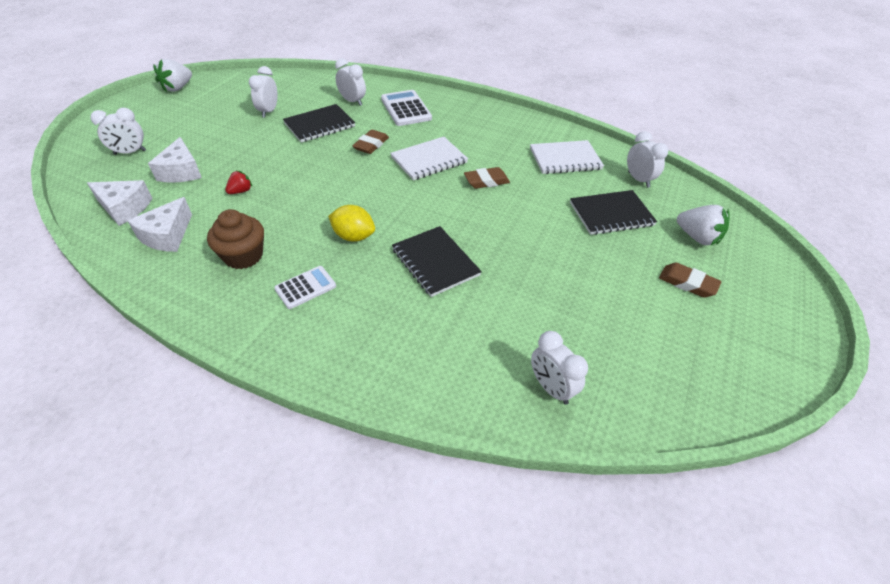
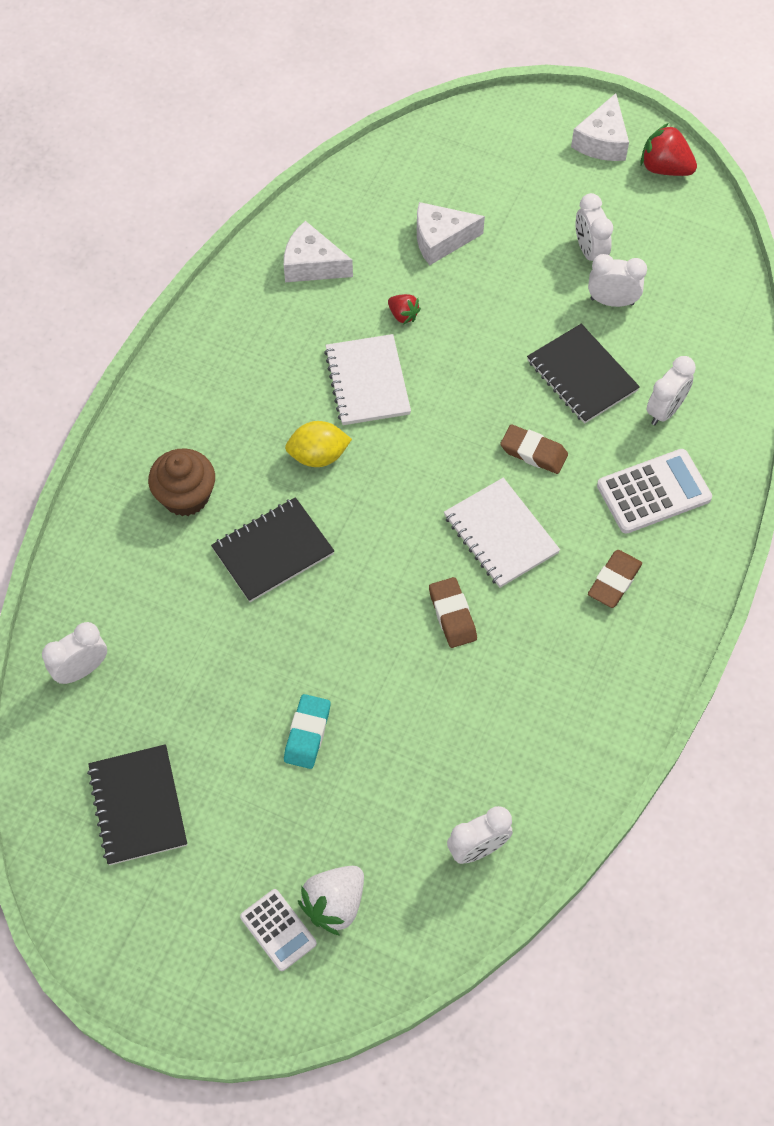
camera: 90 degrees right, 15 degrees up
(125, 208) = (360, 207): white cheese -> white cheese (602, 141)
(130, 152) = (479, 171): white clock -> white clock (589, 251)
(178, 88) = (664, 168): white strawberry -> red strawberry
(243, 256) = (279, 348): brown cupcake -> brown cupcake (185, 496)
(305, 287) = (228, 419): white calculator -> white calculator (278, 930)
(353, 236) = (318, 456): yellow lemon -> yellow lemon turned 60 degrees clockwise
(565, 159) = (526, 738): white notebook -> white notebook (367, 382)
(582, 247) = (307, 733): none -> turquoise eraser
(611, 214) = (383, 787): black notebook -> black notebook (138, 806)
(687, 283) = (239, 861): brown eraser -> brown eraser (614, 581)

